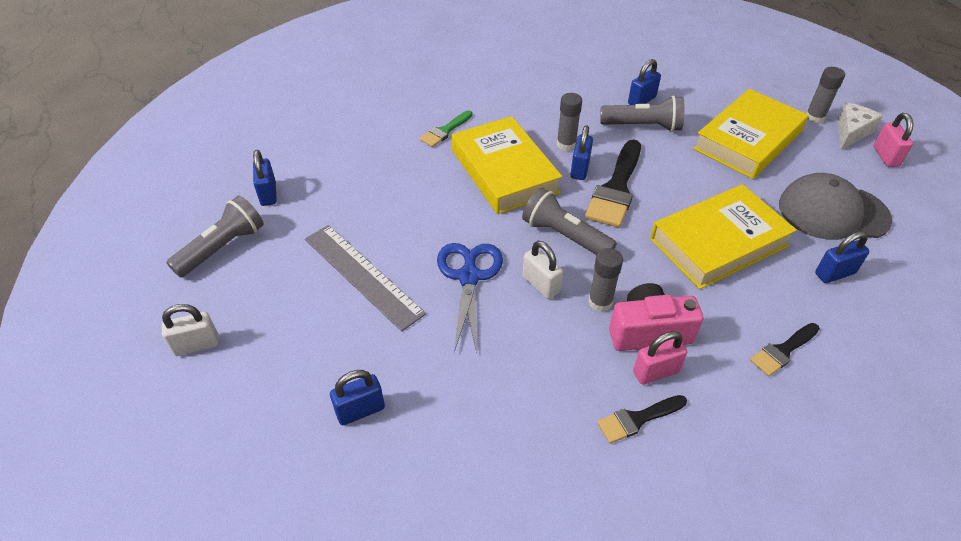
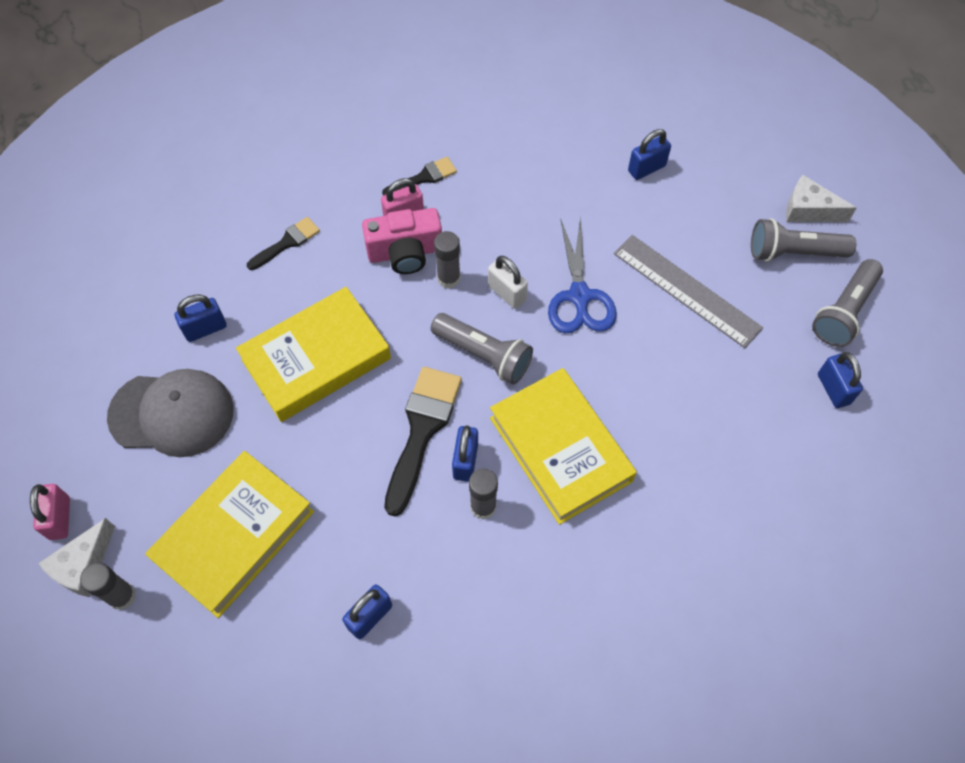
camera: 175 degrees right, 15 degrees up
(196, 345) = (808, 210): white padlock -> white cheese
(445, 131) = (650, 521): green brush -> none
(643, 126) = (374, 555): grey flashlight -> grey flashlight (793, 252)

